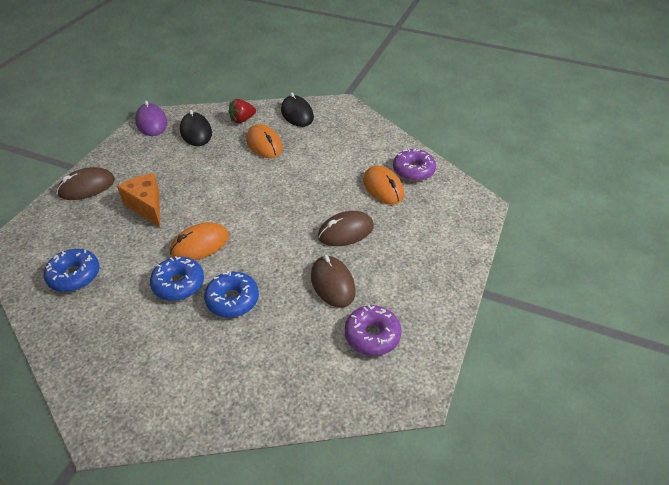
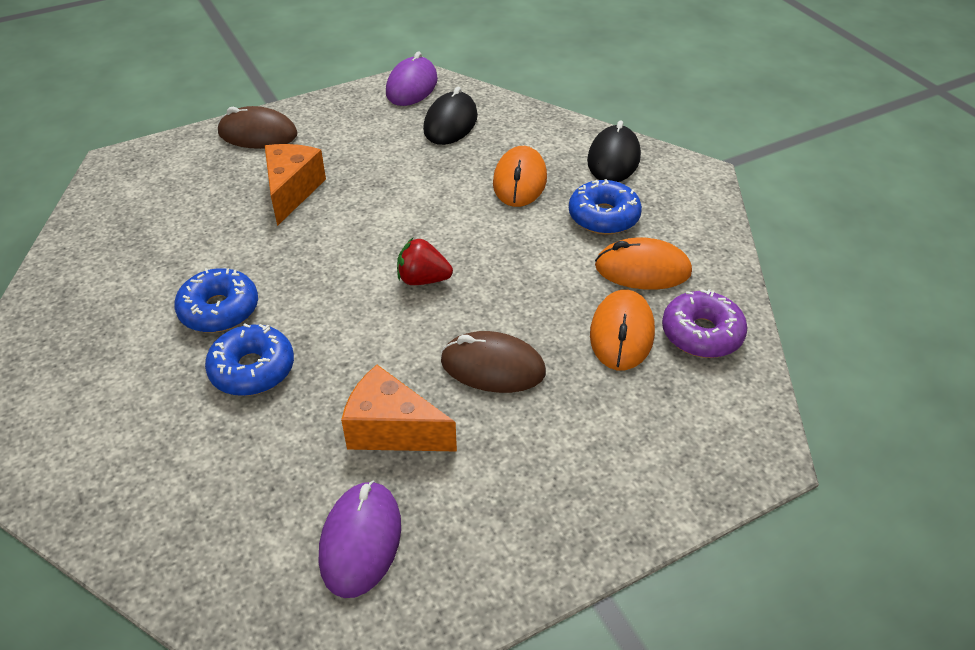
camera: 40 degrees right, 0 degrees up
(74, 275) = (135, 234): blue donut -> blue donut (603, 217)
(200, 245) = (295, 274): orange mouse -> orange mouse (642, 269)
(242, 120) = (527, 133): red strawberry -> red strawberry (423, 279)
(332, 283) = (392, 430): brown mouse -> orange cheese
(372, 335) = (360, 541): purple donut -> purple mouse

